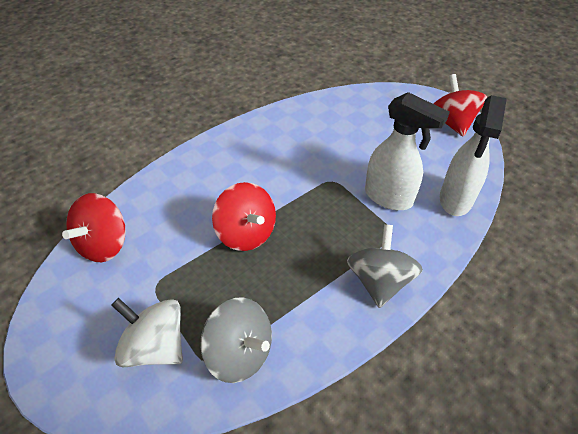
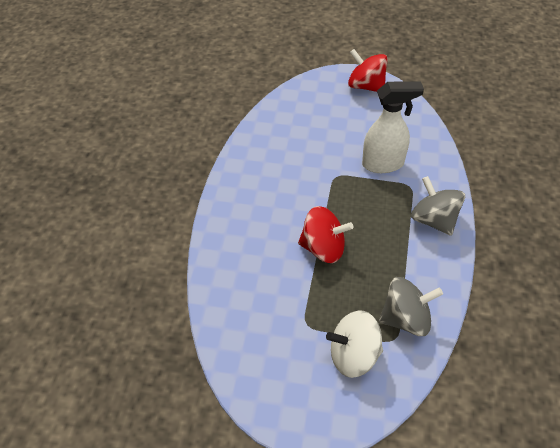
camera: 40 degrees left, 0 degrees up
(104, 244) = (235, 326): red spinning top -> none
(455, 200) = (422, 140): white spray bottle -> none

